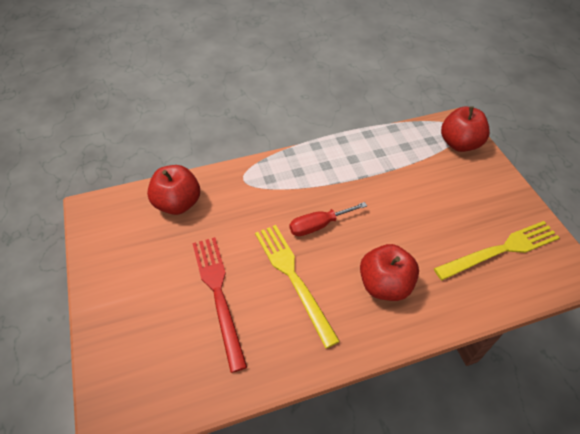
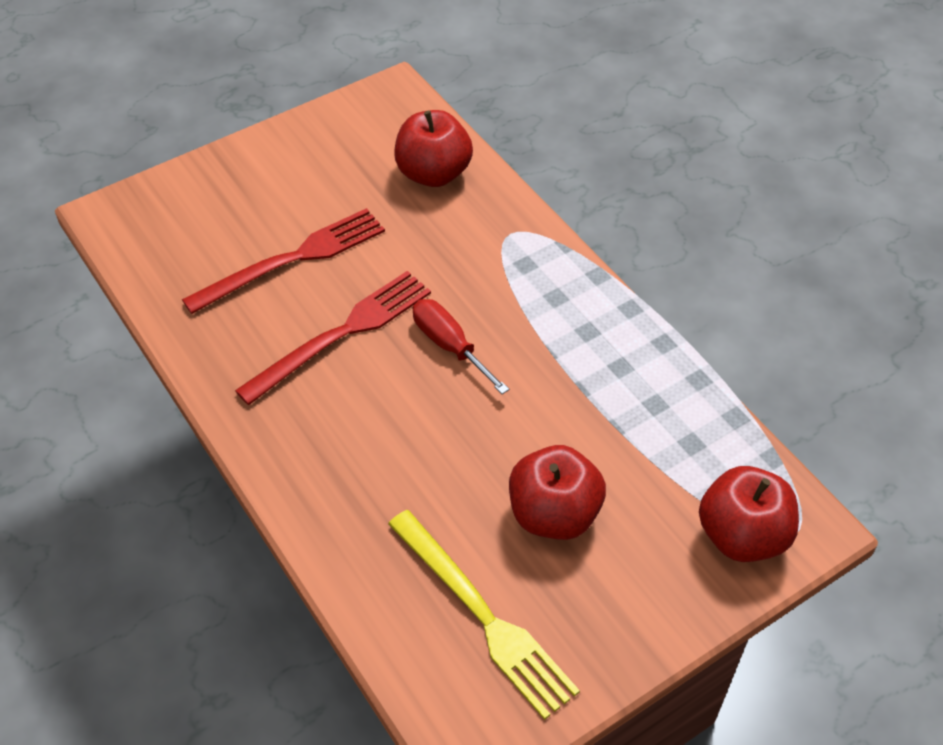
camera: 75 degrees right, 0 degrees up
(293, 278) = (342, 334): yellow fork -> red fork
(384, 285) = (360, 449): red apple -> red apple (554, 514)

